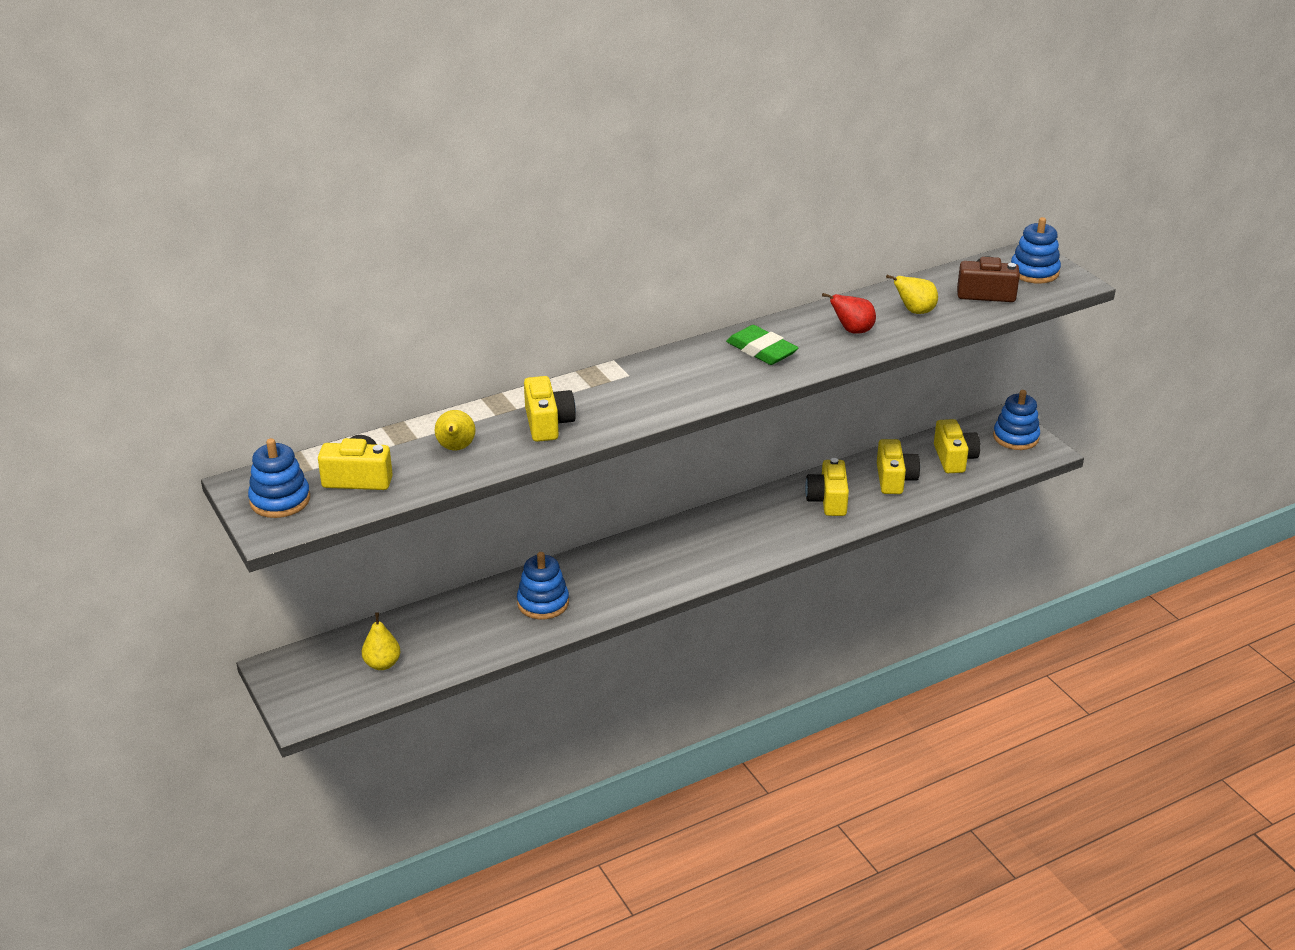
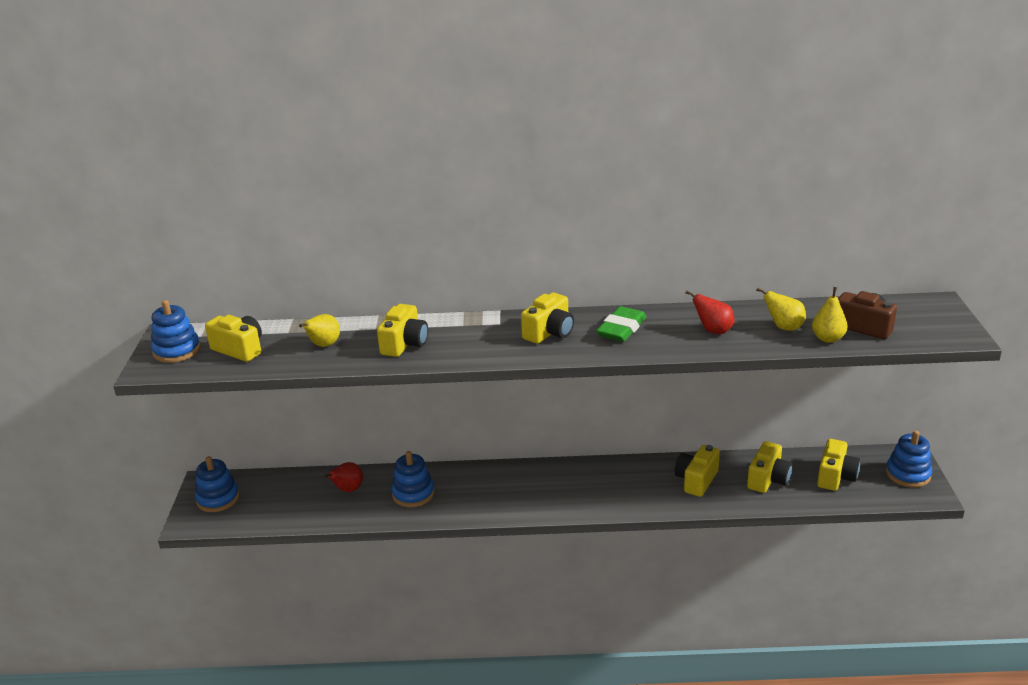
camera: 30 degrees right, 5 degrees down
(382, 664) = (270, 503): yellow pear -> yellow pear (828, 338)
(462, 621) = (348, 490): none -> red pear
(692, 372) = (549, 332): none -> yellow camera
(761, 350) = (621, 329): green eraser -> green eraser turned 45 degrees clockwise
(1034, 272) = (928, 319): blue stacking toy -> blue stacking toy (218, 499)

